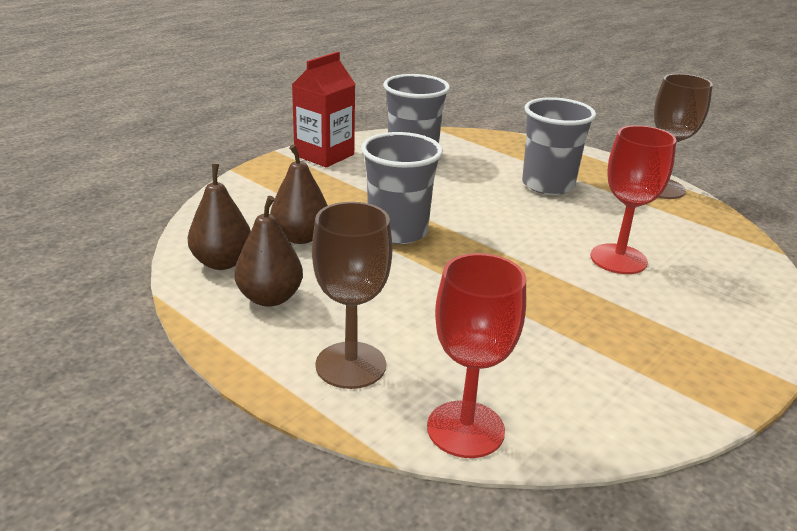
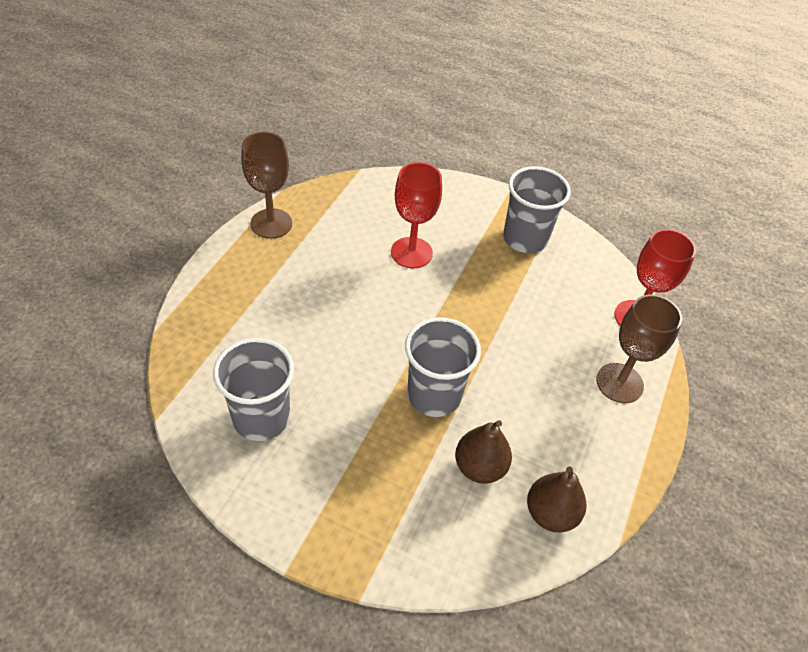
camera: 110 degrees left, 20 degrees up
(270, 298) = (578, 456): brown pear -> none
(324, 155) = (285, 508): red carton -> none
(548, 185) = (293, 298): grey cup -> grey cup (525, 238)

